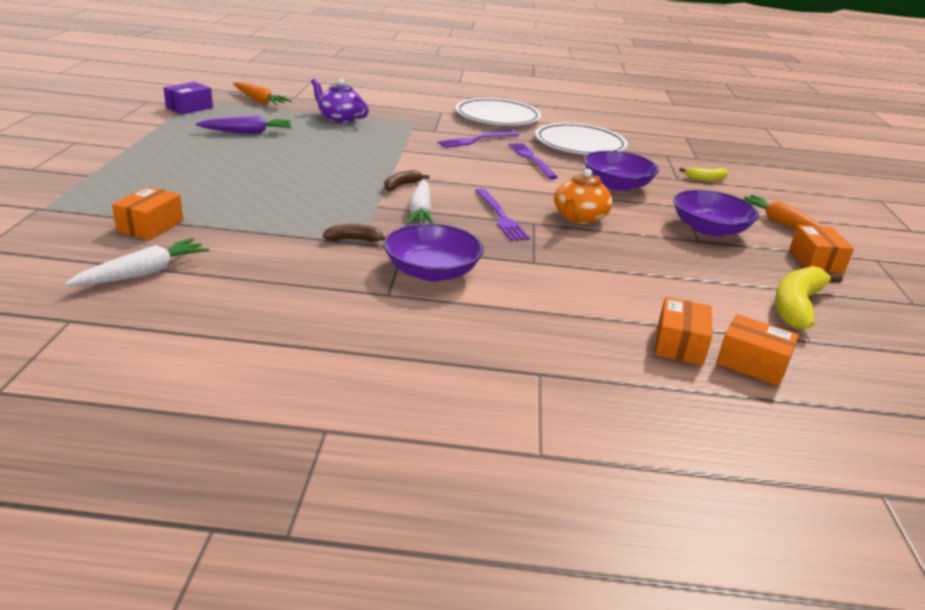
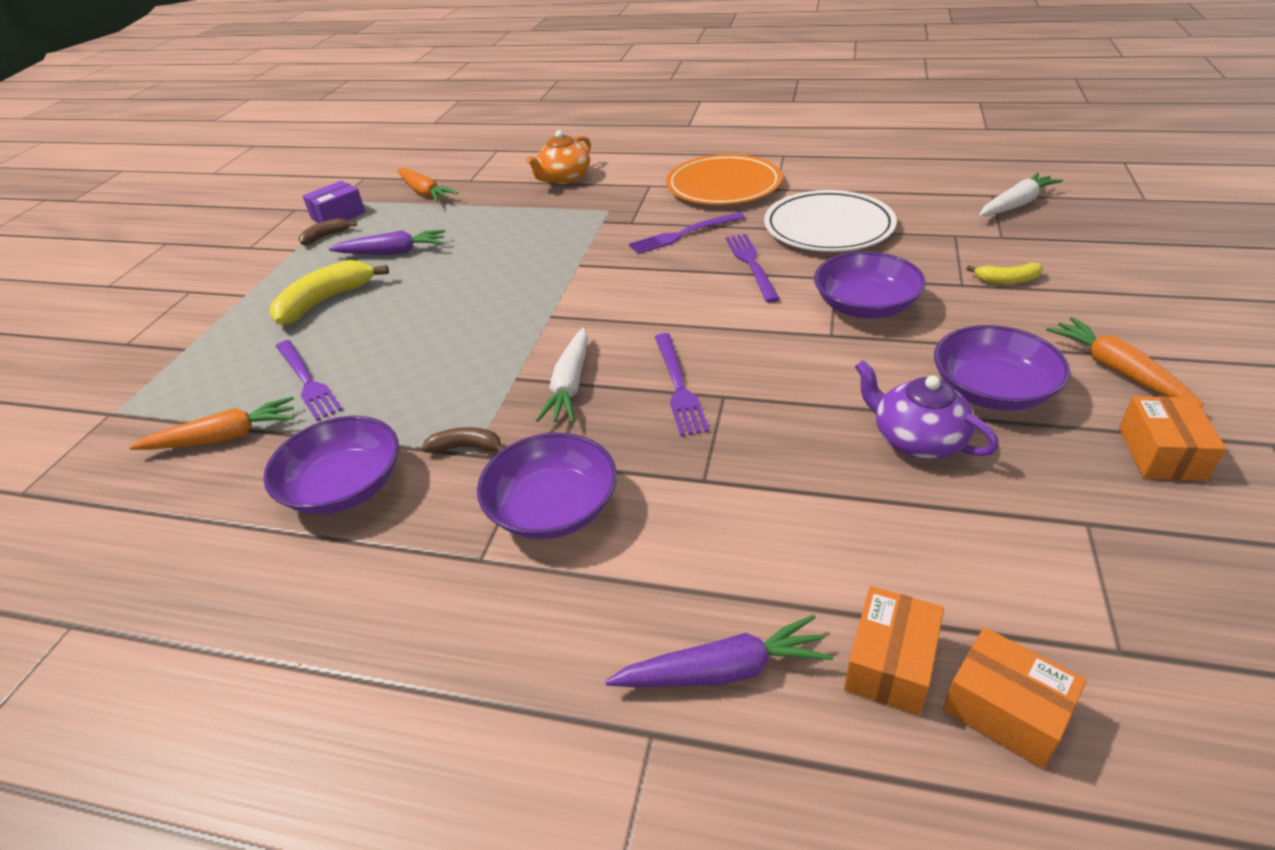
camera: 15 degrees right, 10 degrees up
(143, 273) = (185, 529): white carrot -> white carrot (1016, 204)
(150, 226) = (224, 437): orange box -> orange carrot
(208, 199) = (307, 381): none -> purple fork
(266, 255) = (344, 486): none -> purple bowl
(340, 118) = (514, 213): purple teapot -> purple teapot (917, 439)
(401, 185) = (558, 334): brown banana -> brown banana (326, 236)
(497, 117) = (723, 186): white plate -> orange plate
(576, 346) = (722, 670): none -> purple carrot
(579, 217) = (793, 380): orange teapot -> orange teapot (564, 178)
(797, 306) = (1109, 565): yellow banana -> yellow banana (325, 301)

